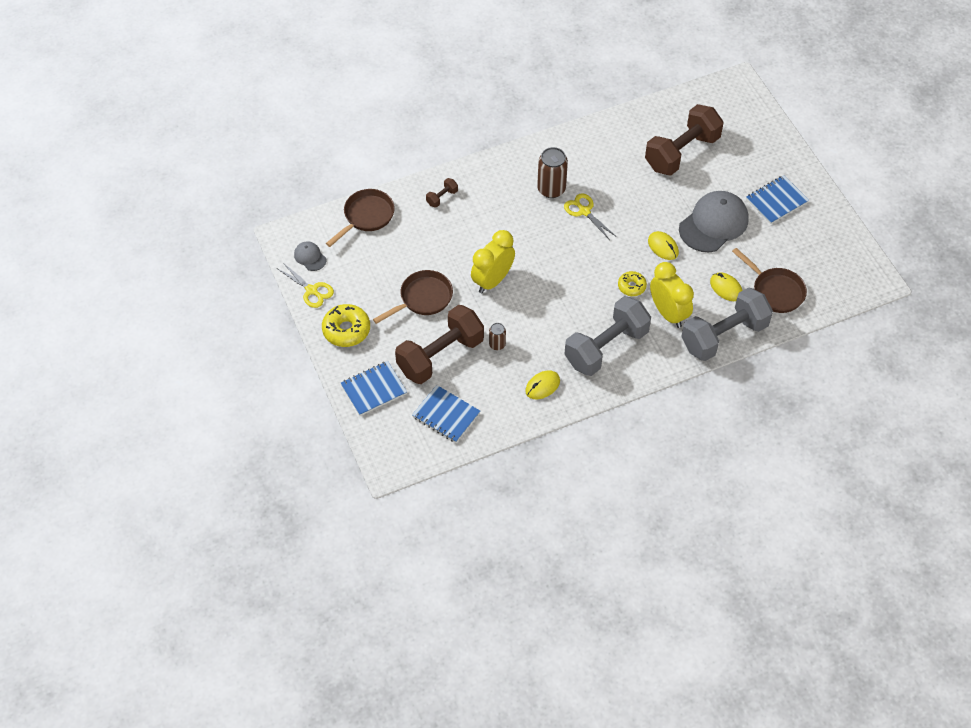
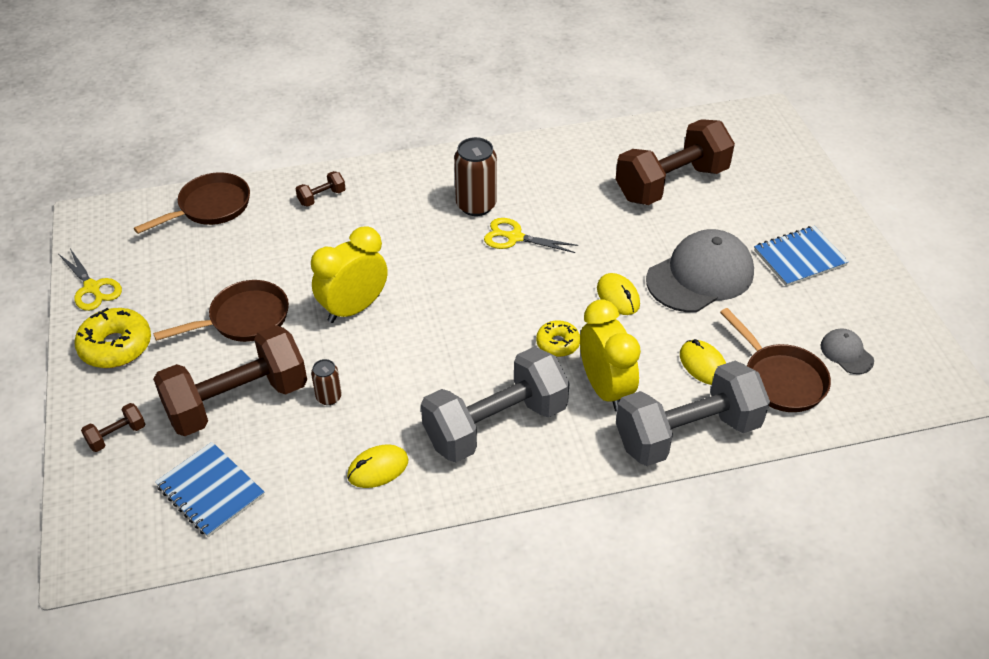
camera: 10 degrees right, 10 degrees down
(310, 257) = (111, 246): grey cap -> grey cap (846, 353)
(373, 389) = (117, 435): blue notebook -> brown dumbbell
(584, 211) = (514, 237): yellow scissors -> yellow scissors turned 45 degrees counterclockwise

